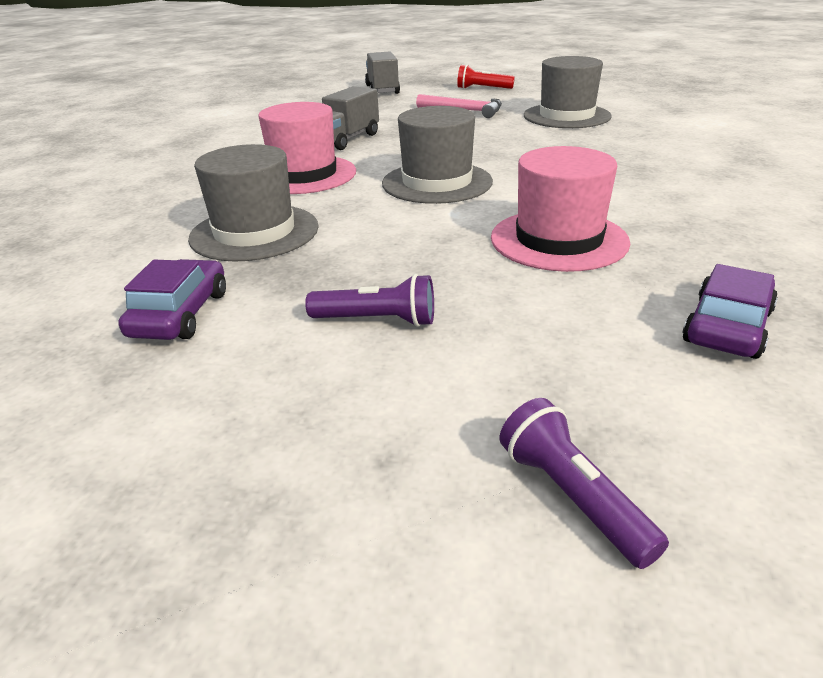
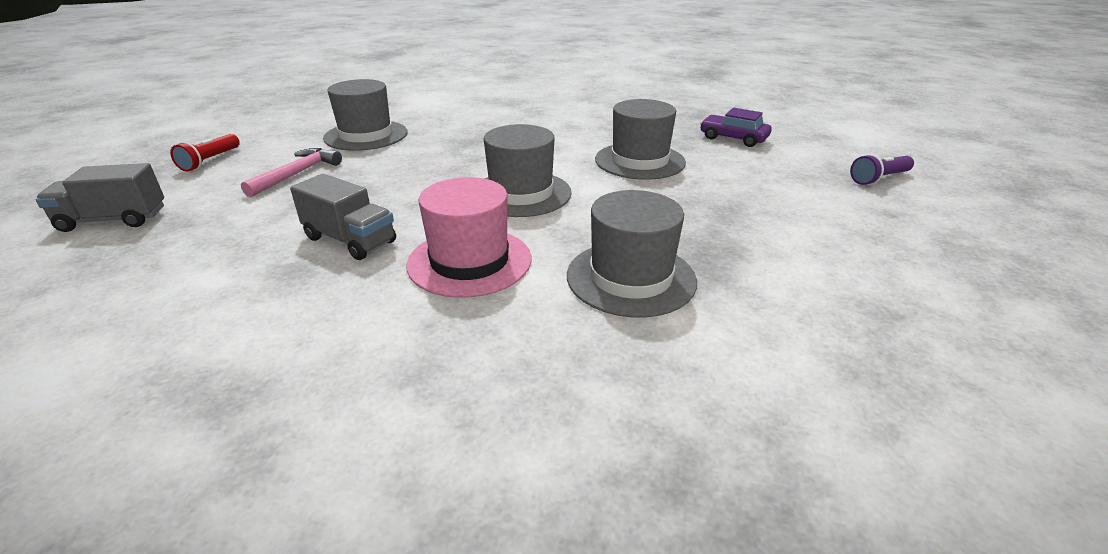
camera: 90 degrees left, 0 degrees up
(180, 314) = (796, 297): purple car -> none
(377, 320) = (767, 217): purple flashlight -> none
(559, 240) = (639, 161): pink hat -> grey hat

